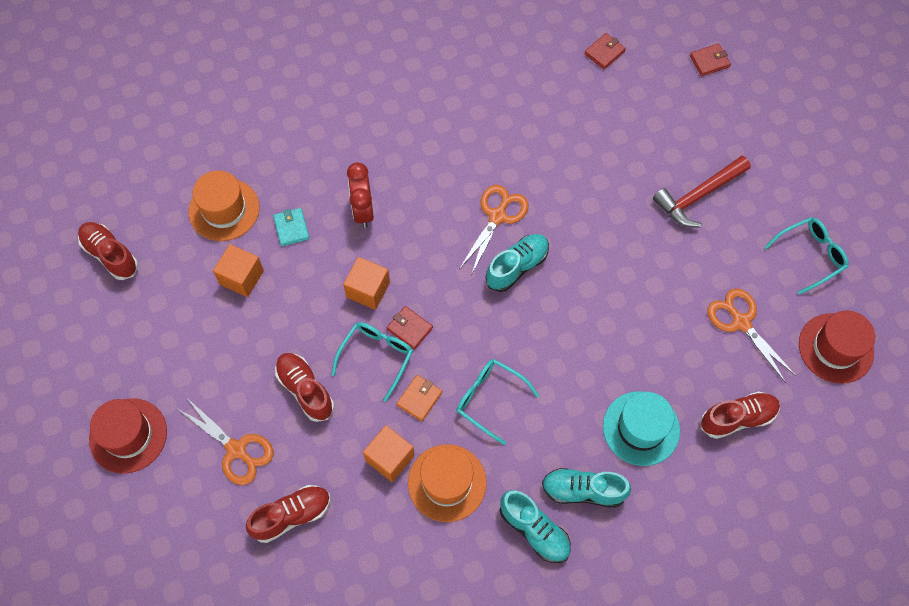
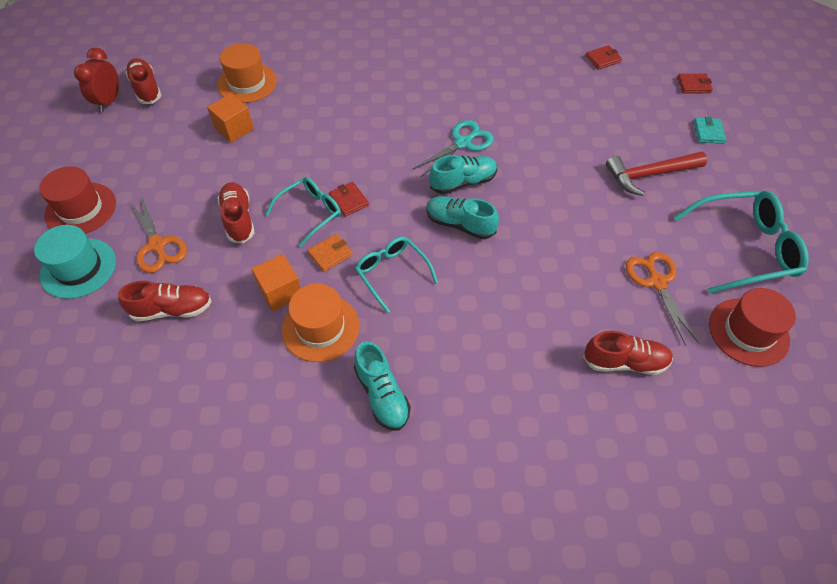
camera: 20 degrees right, 10 degrees down
(291, 228) = (291, 107): turquoise wallet -> turquoise wallet (708, 132)
(363, 211) = (353, 111): red clock -> red clock (109, 101)
(368, 290) = (329, 164): orange cube -> none
(497, 216) = (463, 143): orange scissors -> turquoise scissors
(583, 490) = (444, 376): turquoise shoe -> turquoise shoe (460, 224)
(641, 428) = (524, 340): turquoise hat -> turquoise hat (78, 268)
(810, 256) = (744, 248): turquoise glasses -> turquoise glasses, size x1.61

